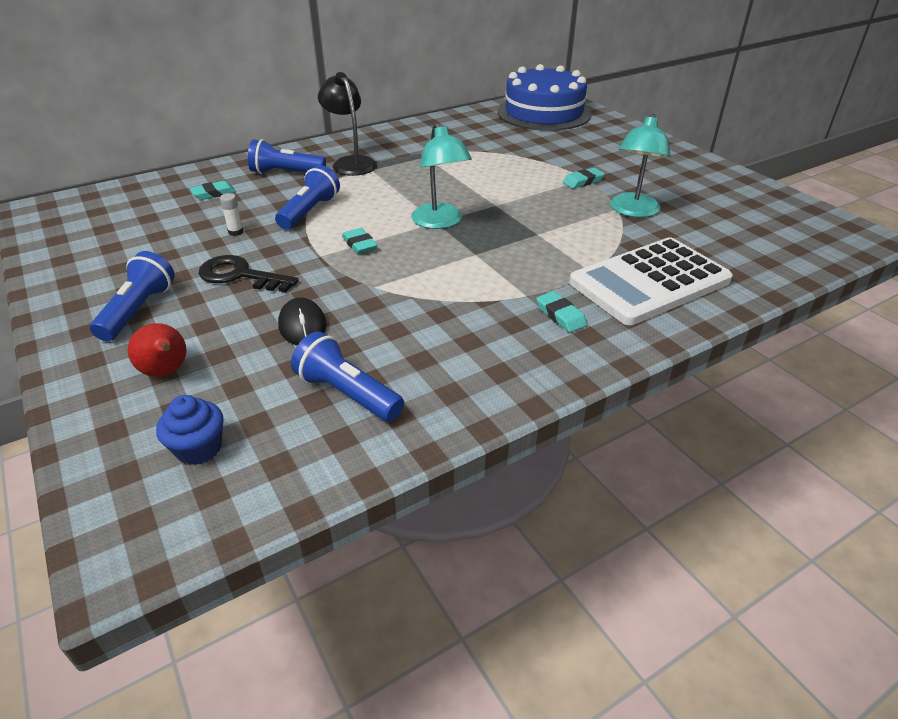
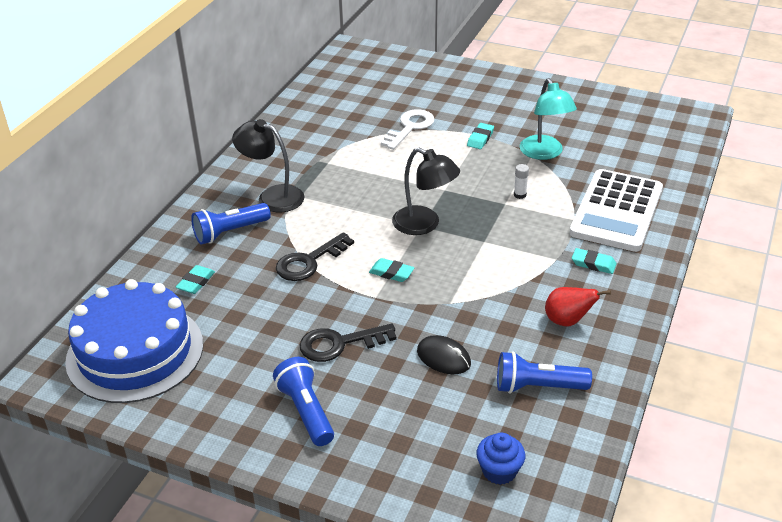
camera: 35 degrees left, 0 degrees up
(167, 372) = (402, 440): red pear -> red pear (567, 321)
(236, 232) = (276, 309): white glue stick -> white glue stick (520, 195)
(309, 212) = (309, 262): blue flashlight -> black key
(440, 222) = (424, 224): turquoise lamp -> black lamp
(529, 155) = (410, 127): none -> white key
(543, 113) = (366, 73): blue cake -> blue cake (135, 352)

